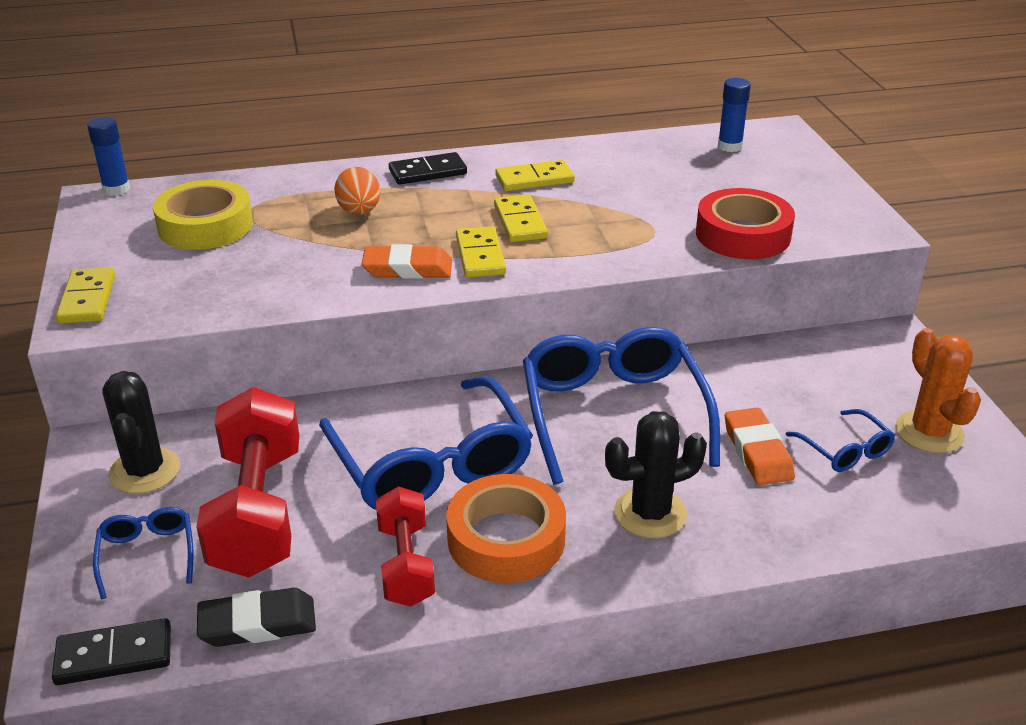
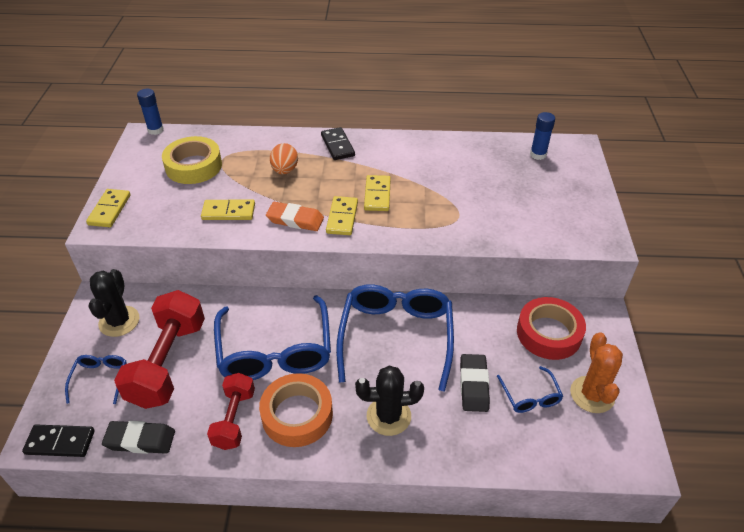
camera: 15 degrees right, 10 degrees up
(427, 172) = (338, 145): black domino -> black domino turned 75 degrees clockwise
(534, 179) = (400, 162): yellow domino -> yellow domino (228, 212)
(743, 235) = (514, 230): red tape -> red tape (549, 333)
(757, 452) = (473, 385): orange eraser -> black eraser

